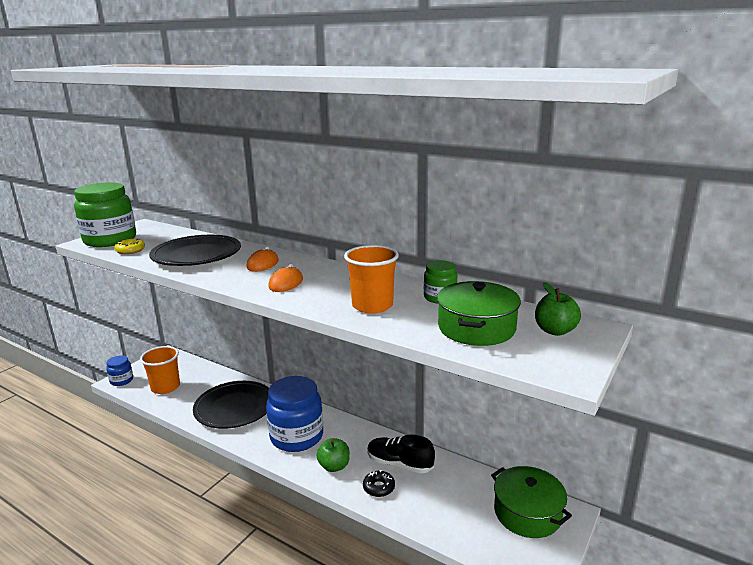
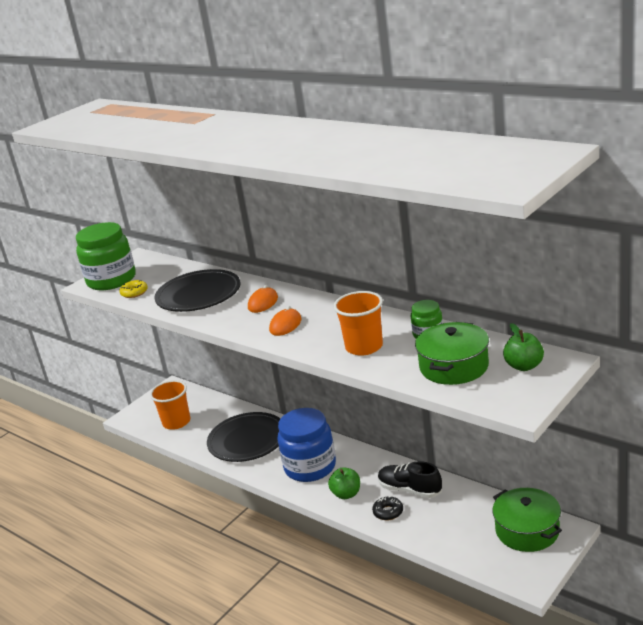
camera: 10 degrees right, 5 degrees up
(121, 380) = (132, 417): blue jar -> none

